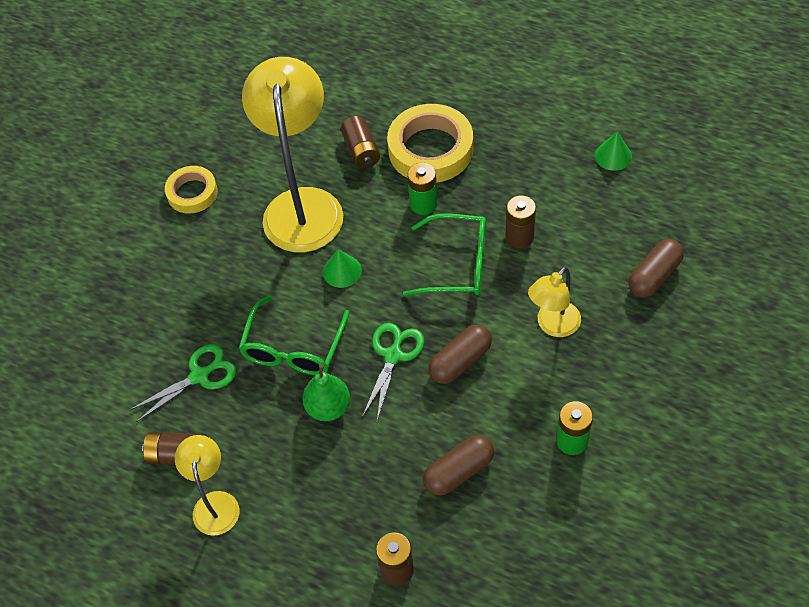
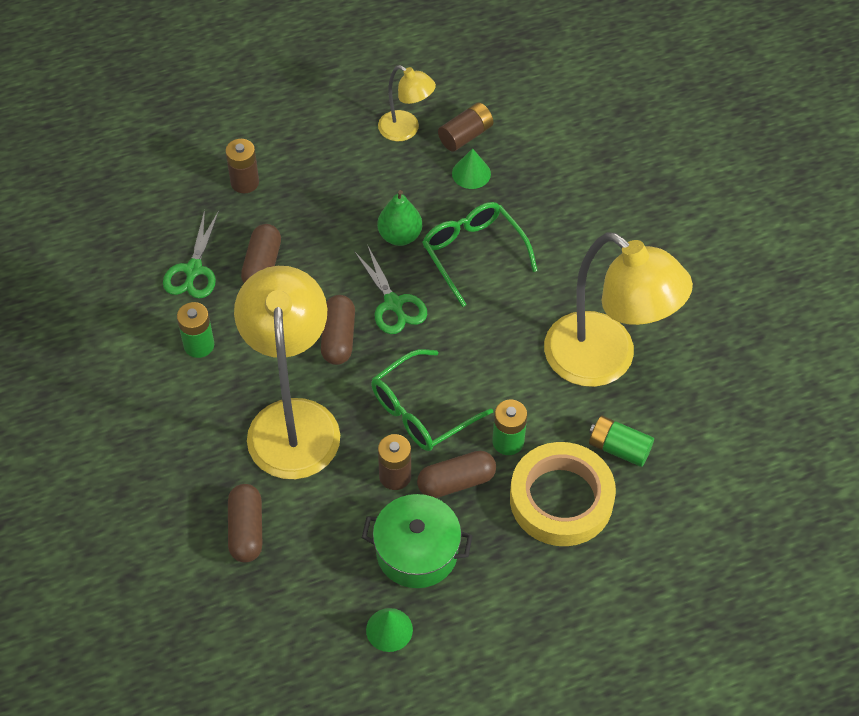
camera: 130 degrees right, 0 degrees up
(192, 193) = (705, 301): yellow tape -> none
(199, 376) = (515, 187): green scissors -> green scissors (193, 270)
(342, 271) = (506, 334): green cone -> green cone (471, 173)
(361, 151) = (619, 448): brown battery -> green battery
(483, 205) = (456, 481): none -> brown capsule
(552, 184) = (417, 552): none -> green pot
(553, 326) = (293, 420): yellow lamp -> yellow lamp, size x2.01

